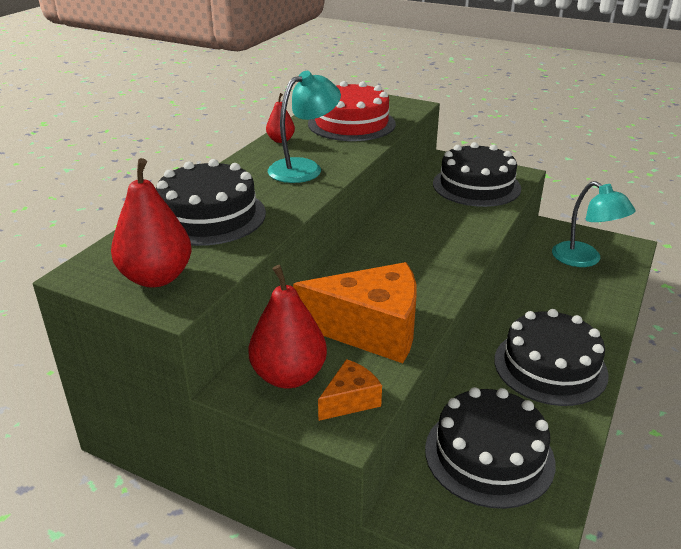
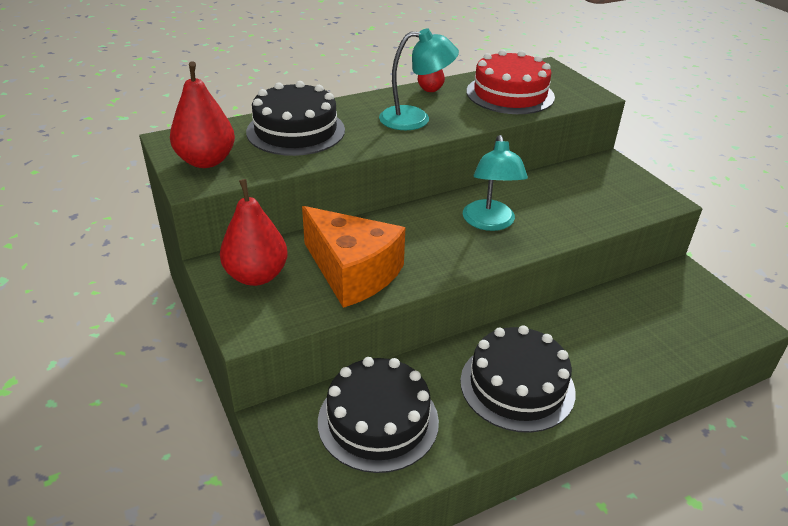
camera: 35 degrees right, 5 degrees up
(350, 400) = (273, 313): orange cheese -> none
(476, 186) = (605, 195): black cake -> none
(584, 259) = (679, 314): turquoise lamp -> turquoise lamp (490, 223)

